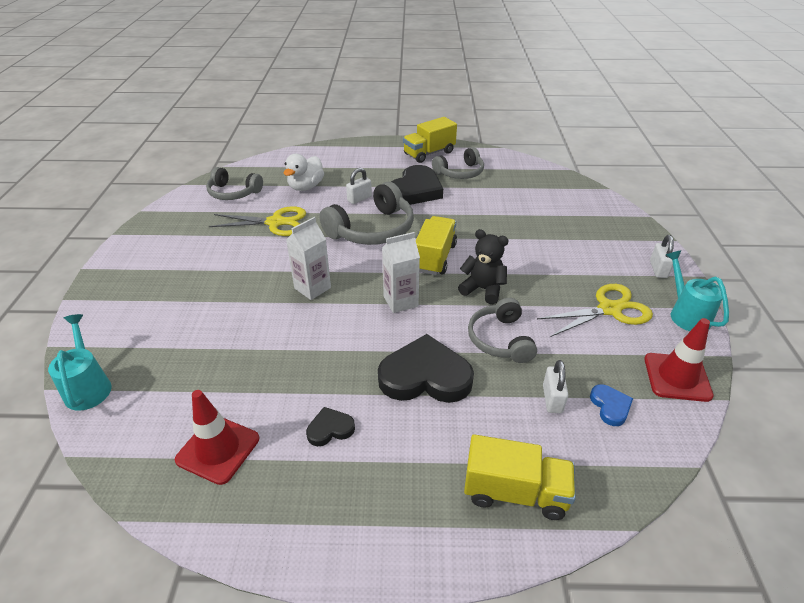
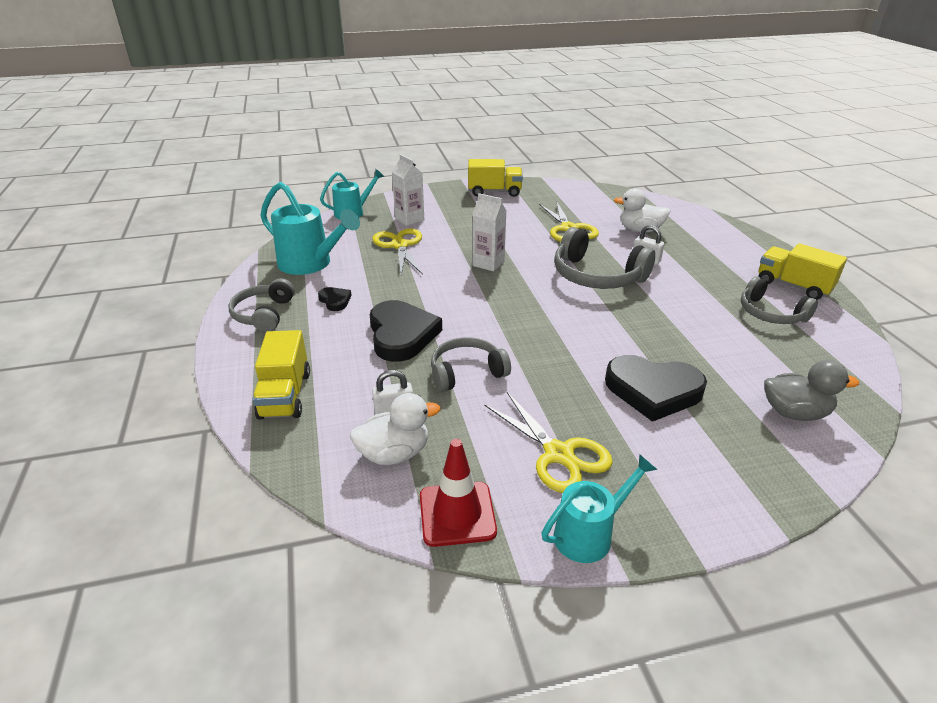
camera: 75 degrees right, 5 degrees down
(218, 449) = (311, 264): red traffic cone -> turquoise watering can
(225, 351) = (399, 246): none -> yellow scissors
(233, 193) = (598, 202): grey headphones -> grey headphones (264, 314)
(400, 301) = (494, 308): white carton -> white carton (409, 219)
(415, 190) = (696, 289): black heart -> black heart (653, 391)
(435, 258) = (575, 318): yellow truck -> yellow truck (494, 192)
(483, 289) = (541, 354): black teddy bear -> none
(569, 201) = (794, 413): none -> grey duck
(610, 406) = (394, 453): blue heart -> white duck
(658, 269) = (683, 508): white padlock -> none

